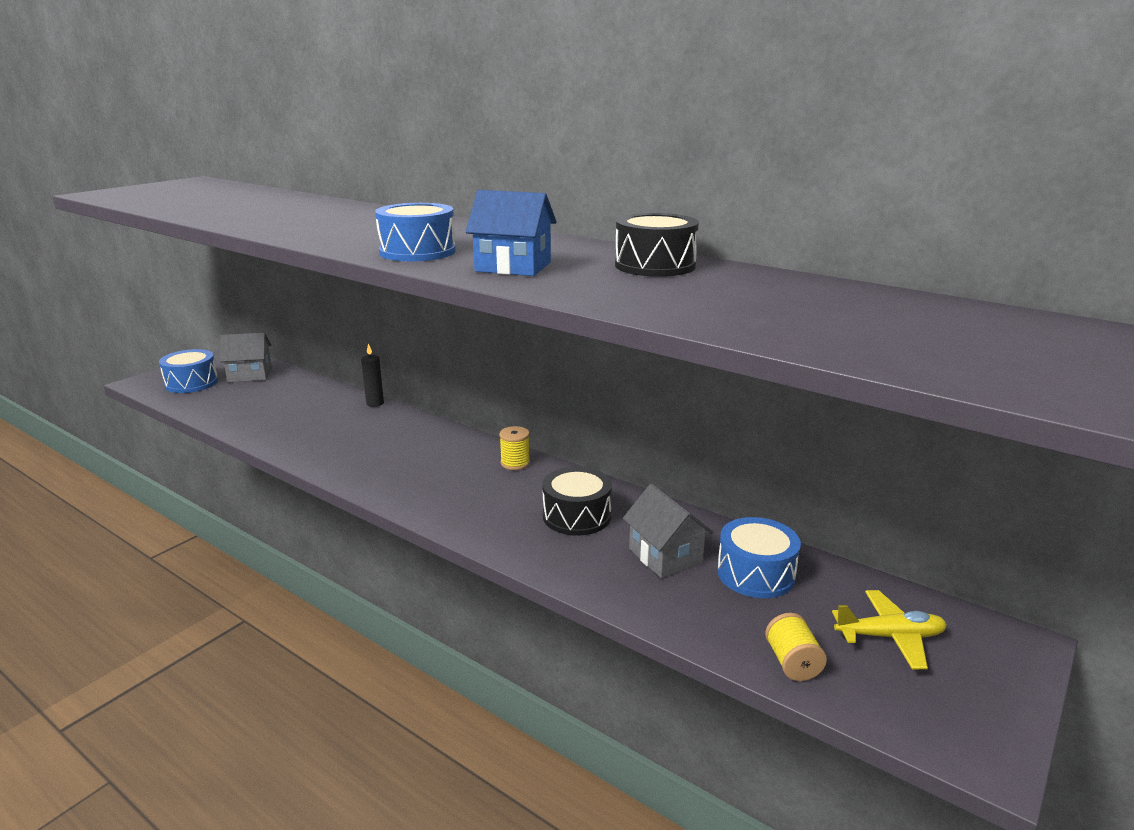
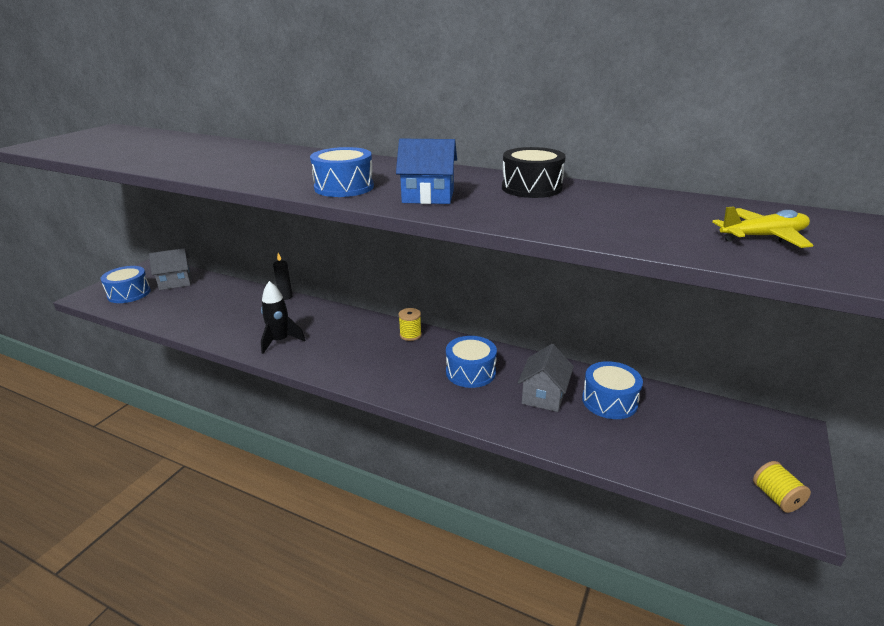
camera: 10 degrees left, 5 degrees up
(348, 454) = (280, 341): none -> black rocket
(576, 516) = (470, 372): black drum -> blue drum
(665, 556) = (544, 395): grey house -> grey house turned 60 degrees clockwise
(792, 663) = (657, 465): yellow spool -> yellow spool (776, 497)
(889, 637) = (712, 436): yellow plane -> yellow plane (763, 237)

